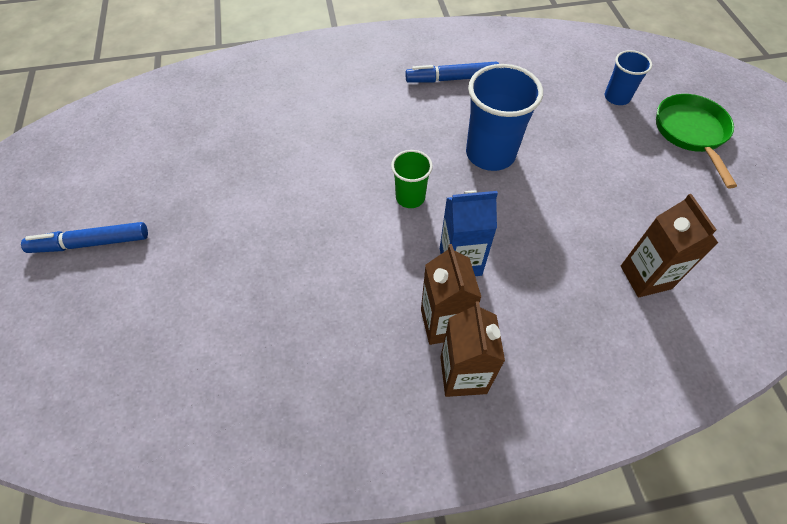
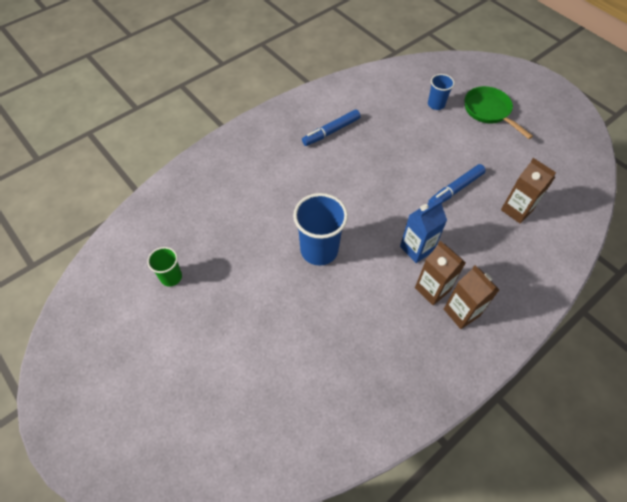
camera: 30 degrees left, 0 degrees up
(91, 243) = (177, 352): blue marker -> blue marker (455, 189)
(410, 197) = (361, 223): green cup -> green cup (171, 277)
(490, 154) = (388, 173): blue cup -> blue cup (319, 250)

